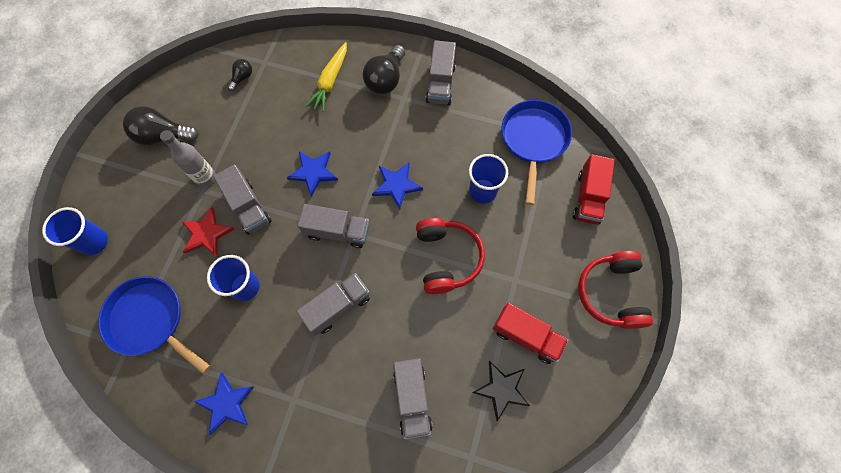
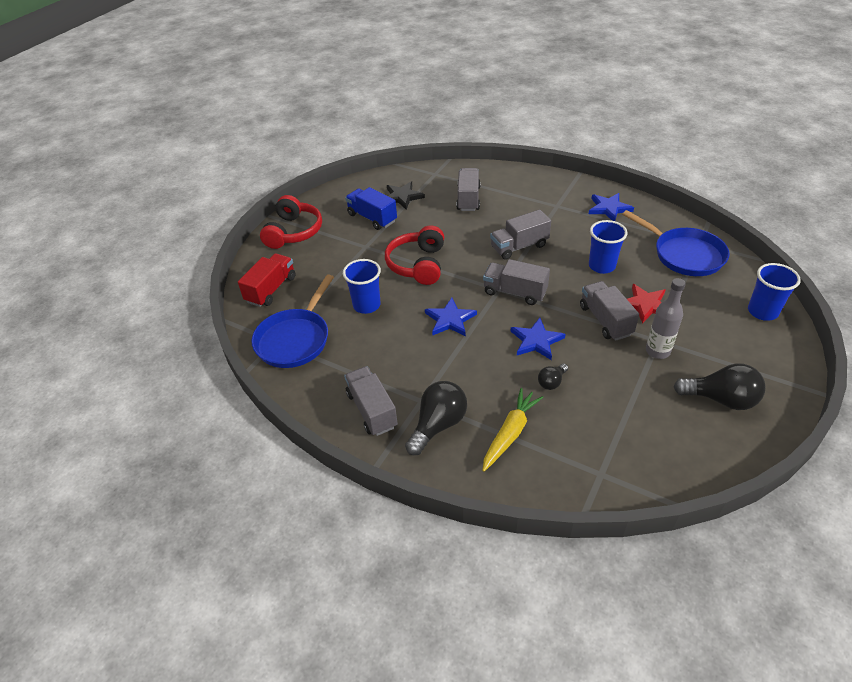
camera: 165 degrees left, 25 degrees down
(242, 78) = (629, 455): black light bulb -> black light bulb (551, 382)
(440, 84) = (372, 410): grey truck -> grey truck turned 45 degrees counterclockwise
(526, 336) = (372, 218): red truck -> blue truck

